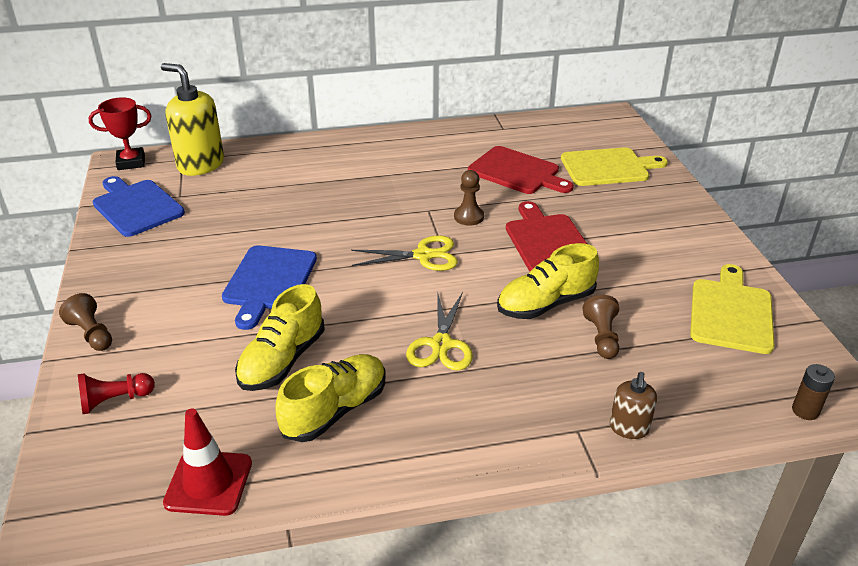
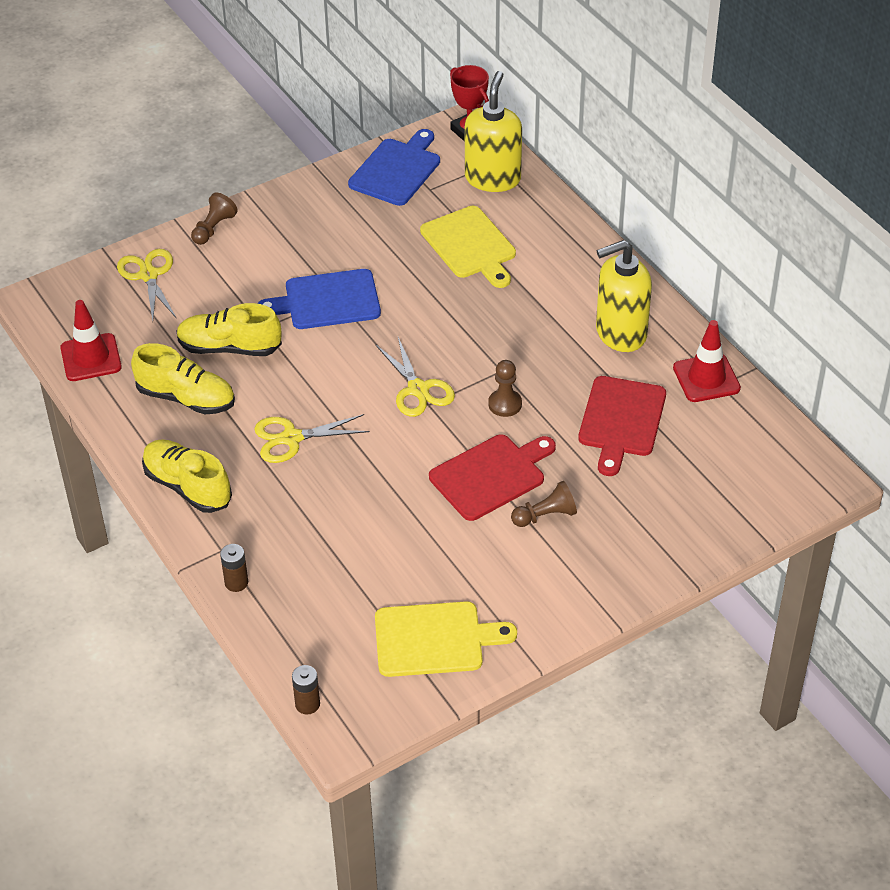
camera: 70 degrees right, 10 degrees up
(114, 400) = (148, 275): red pawn -> yellow scissors
(424, 152) = (620, 333): none -> yellow soap dispenser
(493, 132) = (706, 378): none -> red traffic cone
(545, 304) = (382, 496): yellow shoe -> yellow shoe (187, 486)
(602, 337) = (350, 545): brown pawn -> brown pawn (545, 516)
(608, 167) = (680, 498): yellow cutting board -> yellow cutting board (470, 245)
(629, 428) = (236, 582): brown soap dispenser -> brown battery

